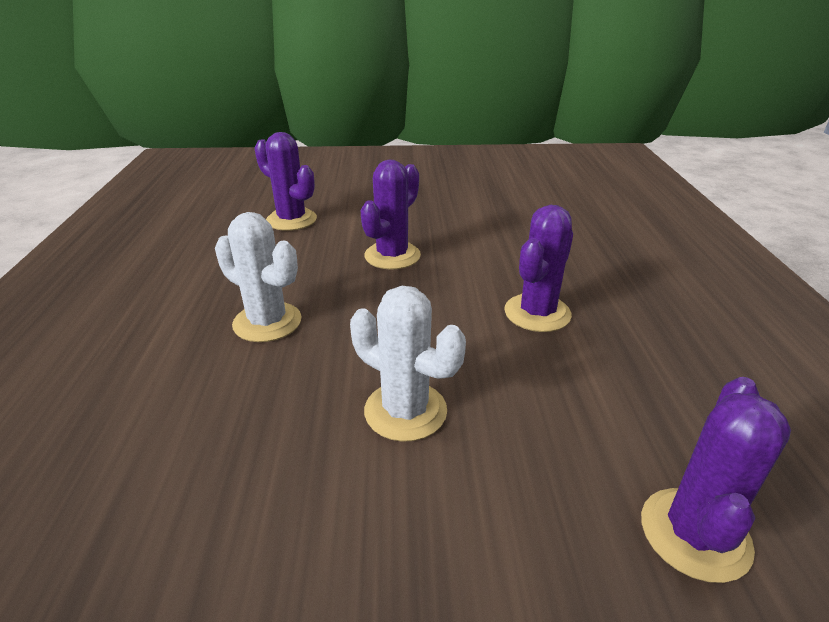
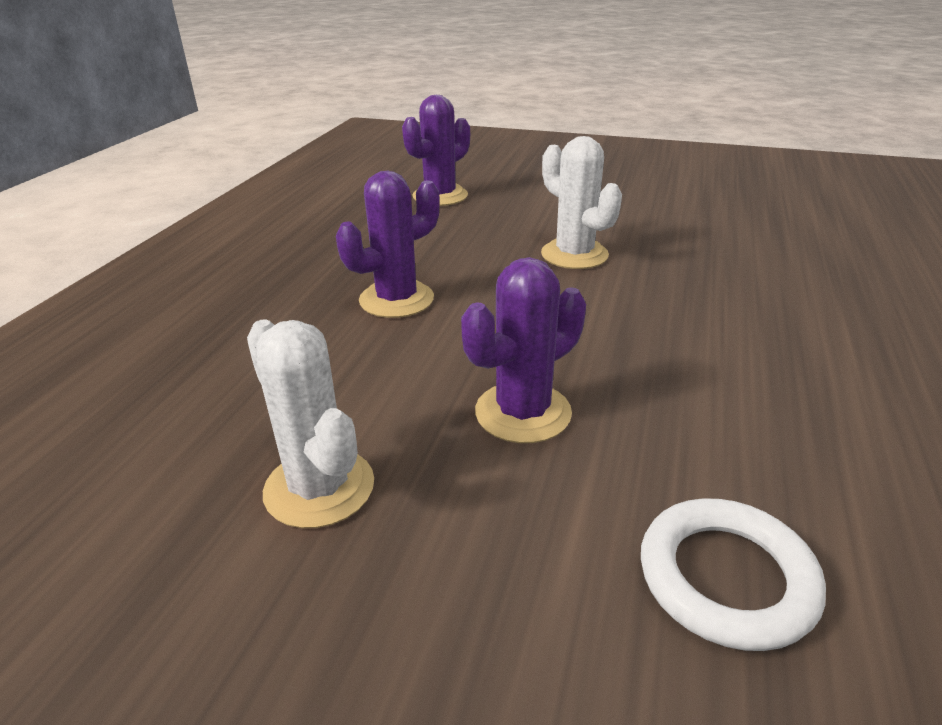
camera: 160 degrees left, 0 degrees up
(267, 322) = (712, 341): white cactus -> white cactus (319, 488)
(291, 220) = (726, 578): purple cactus -> white ring

